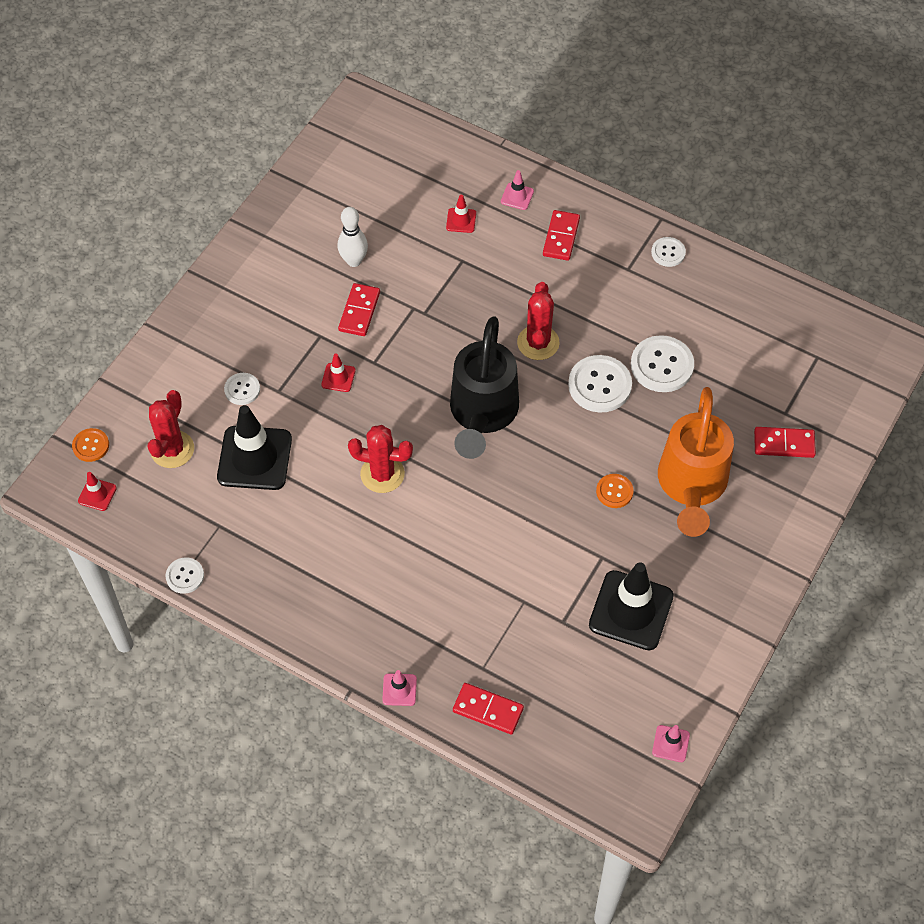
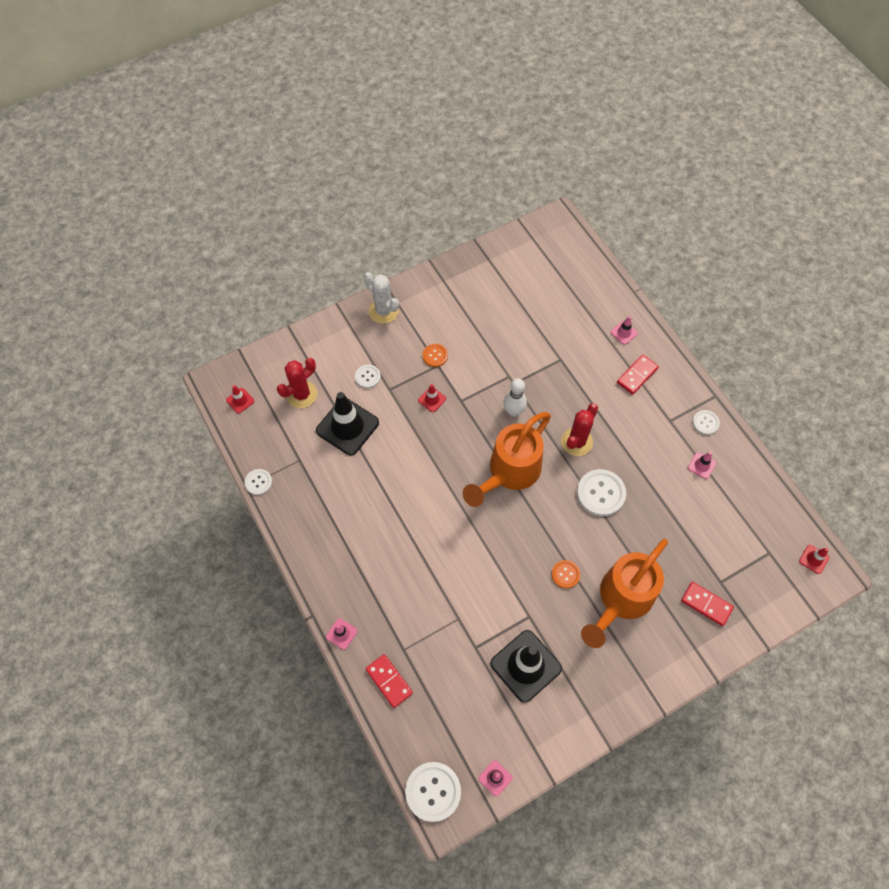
camera: 30 degrees right, 5 degrees up
(91, 446) = (255, 367): orange button -> orange button (435, 356)
(212, 305) = (383, 311): none -> white cactus
(354, 261) = (489, 325): white bowling pin -> white bowling pin (513, 411)
(359, 311) = (472, 361): red domino -> none
(382, 474) = (420, 480): red cactus -> none
(461, 220) = (576, 331): red traffic cone -> red traffic cone (814, 559)
(482, 415) = (509, 473): black watering can -> orange watering can
(662, 365) = (652, 501): white button -> white button (433, 791)
(691, 300) = (701, 465): none -> pink traffic cone

